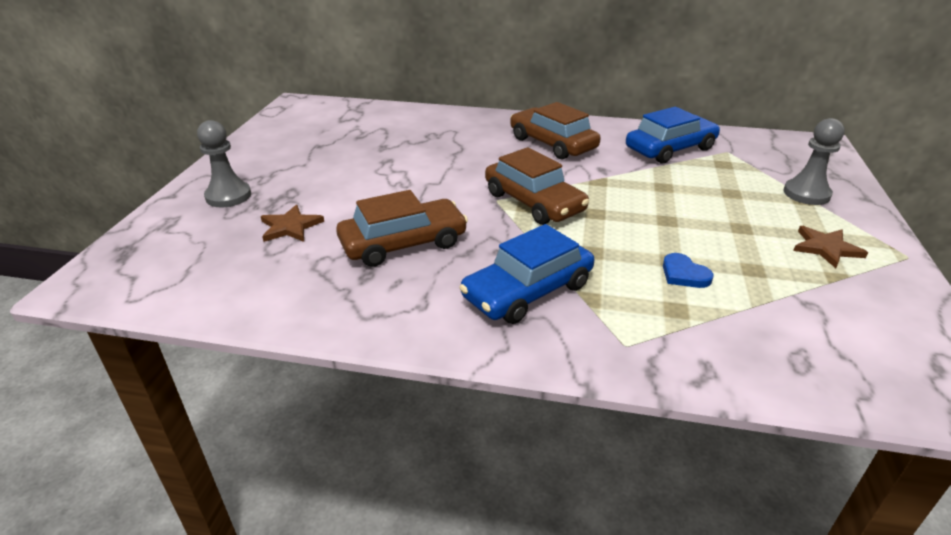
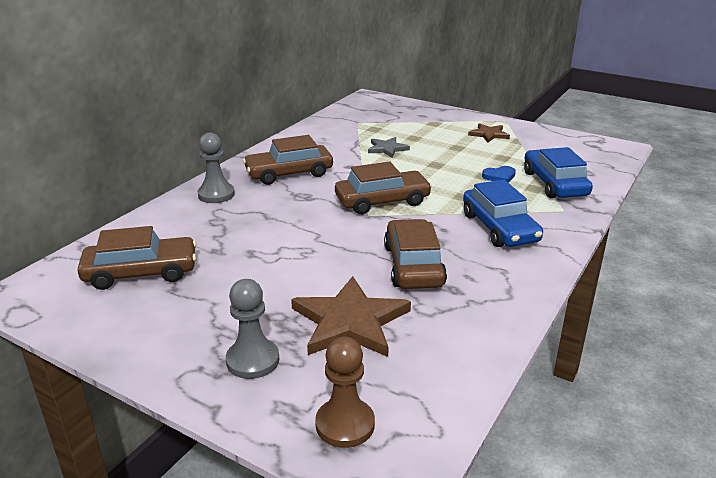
camera: 70 degrees left, 5 degrees down
(147, 251) = (345, 424): none -> brown pawn
(290, 227) = (350, 321): brown star -> brown star, size x1.85
(337, 129) = (141, 272): none -> brown car
(670, 149) = (337, 137): blue car -> blue car (554, 184)
(675, 182) = (387, 149): none -> grey star
(806, 194) = (428, 120): grey pawn -> grey pawn (216, 194)

